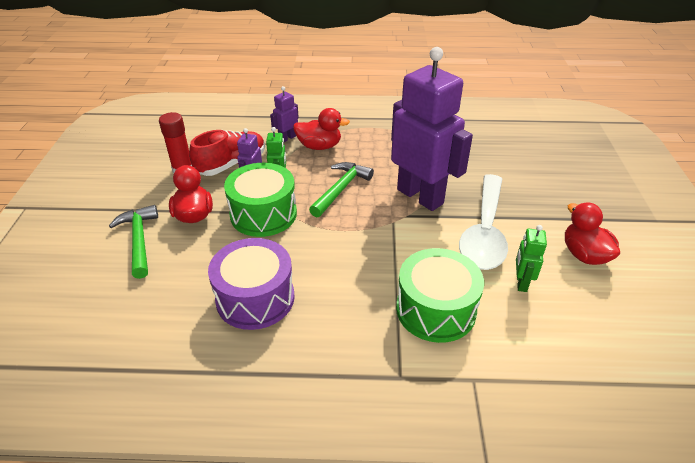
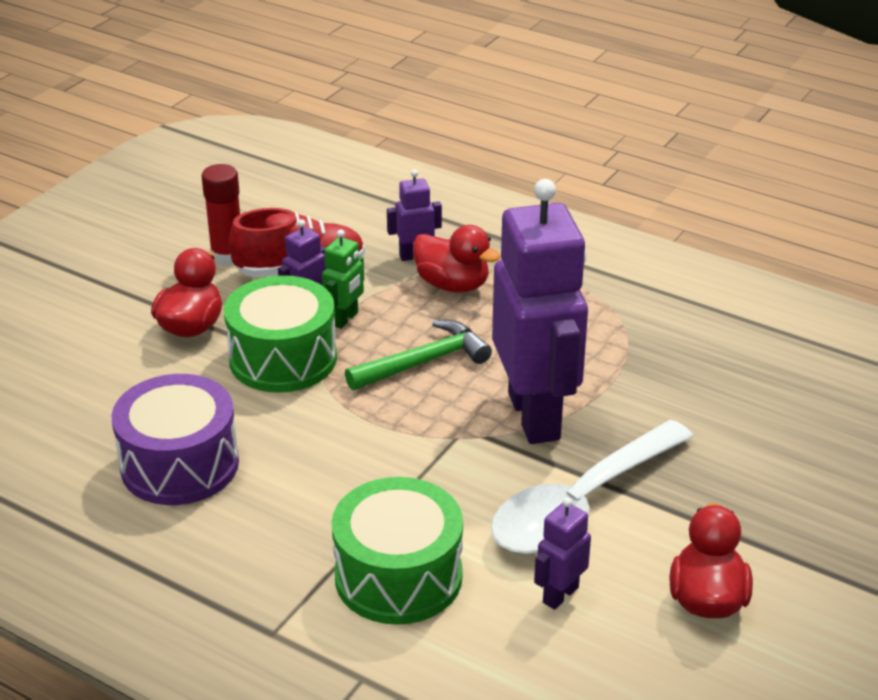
camera: 30 degrees right, 5 degrees down
(139, 240) = (99, 336): green hammer -> none
(521, 283) = (560, 595): green robot -> purple robot

